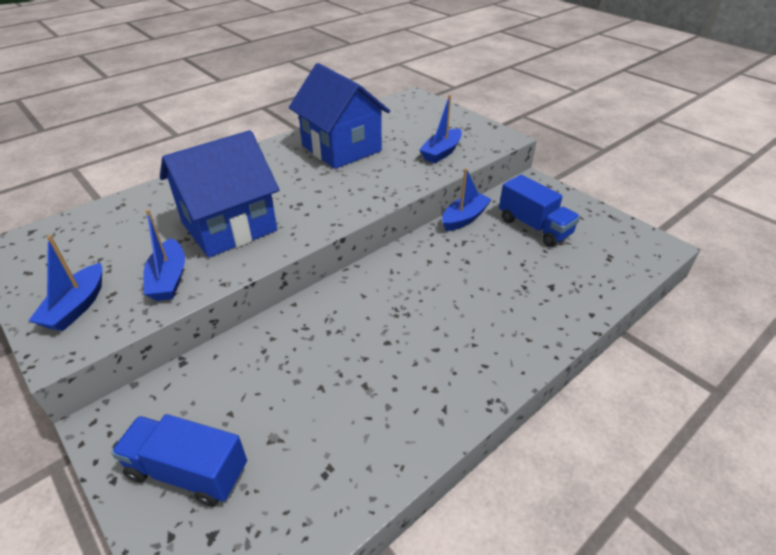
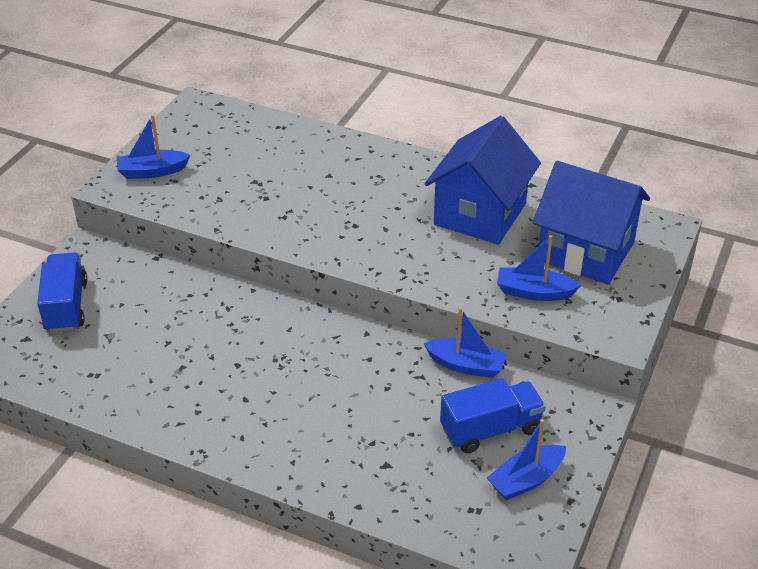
camera: 65 degrees right, 0 degrees up
(169, 279) = (205, 199): blue boat -> blue boat (526, 480)
(229, 226) = (291, 199): blue house -> blue house (585, 251)
(534, 227) = (490, 430): blue truck -> blue truck turned 135 degrees counterclockwise

